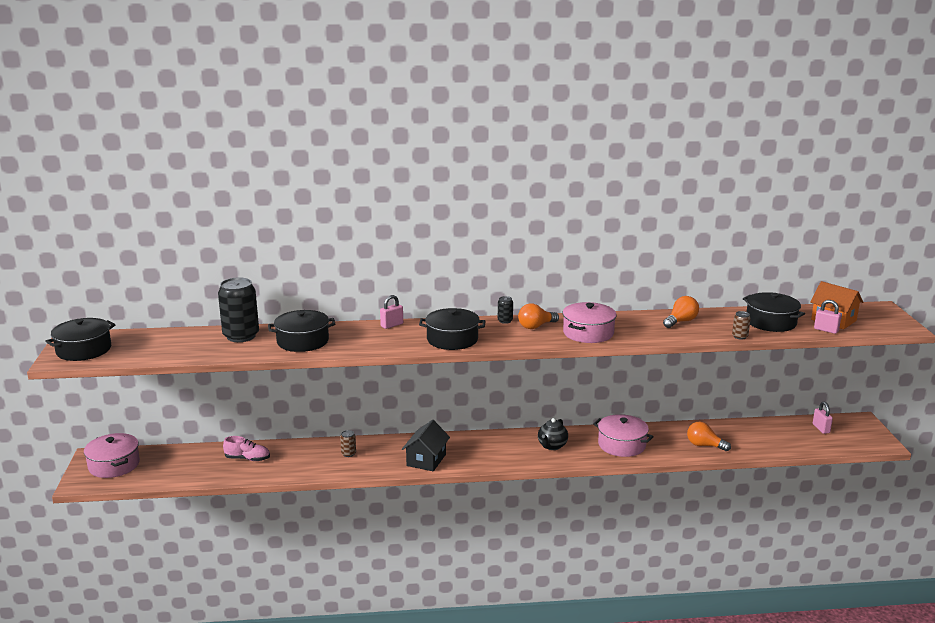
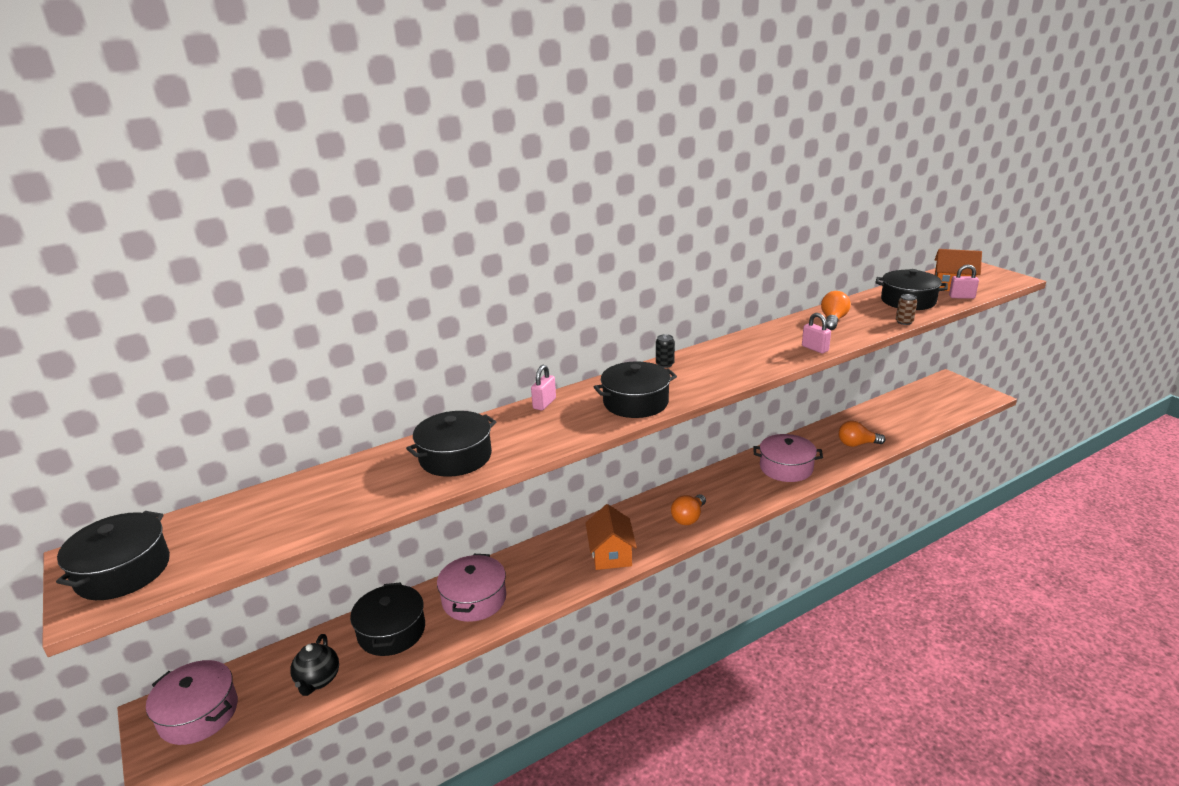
camera: 25 degrees left, 5 degrees up
(241, 336) = (361, 474): black can -> none
(248, 459) = (391, 631): pink shoe -> black pot
(348, 454) = (514, 578): brown can -> none
(426, 460) = (611, 554): black house -> orange house
(536, 326) = (705, 362): orange light bulb -> orange light bulb (688, 518)
(552, 446) = (723, 491): black teapot -> black teapot (318, 680)
(588, 333) = (765, 355): pink pot -> pink pot (474, 599)
(821, 428) = (928, 396): pink padlock -> pink padlock (815, 348)

